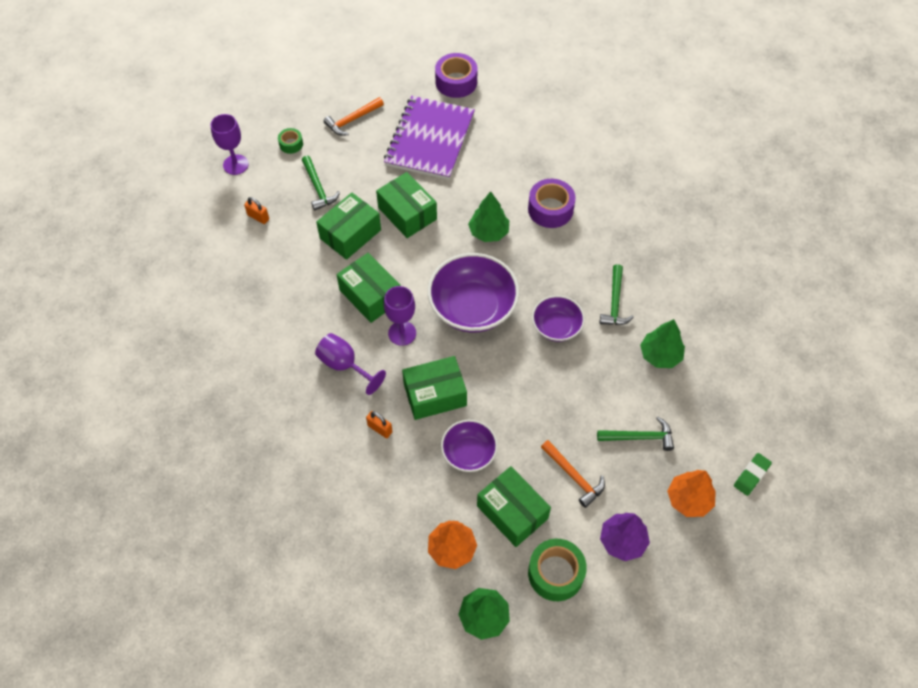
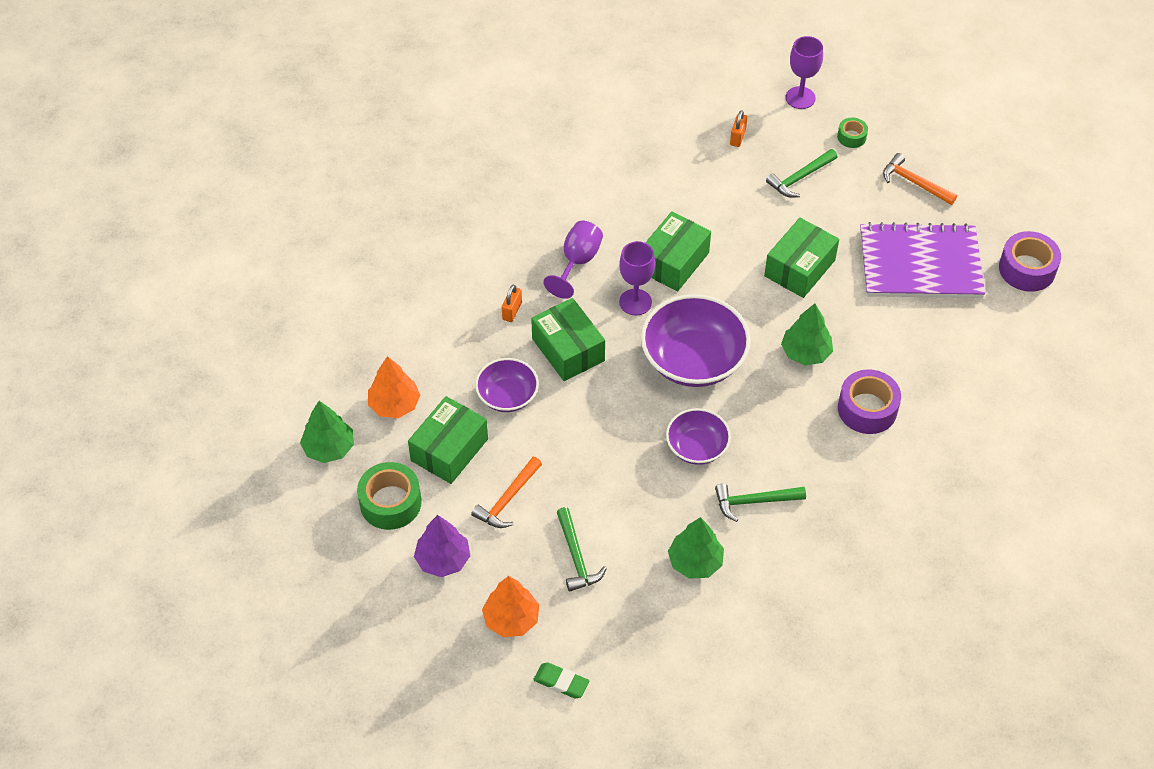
camera: 75 degrees right, 5 degrees down
(350, 234) = (748, 223): green box -> none

